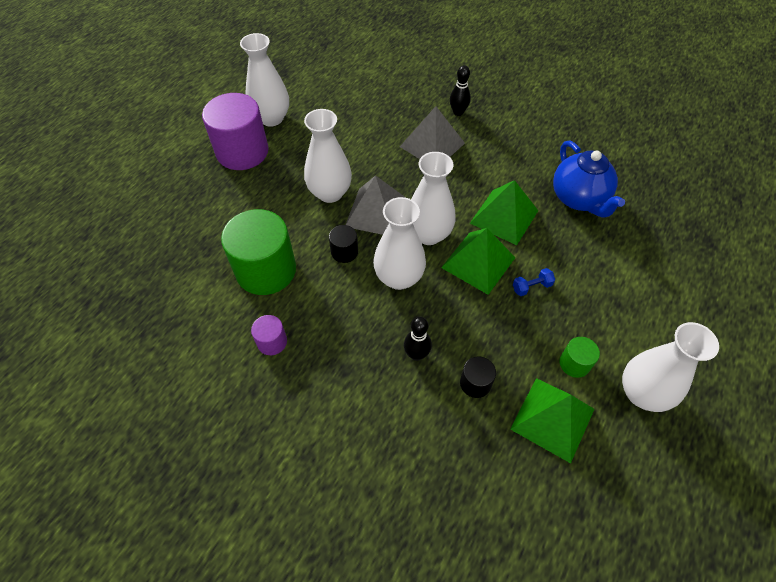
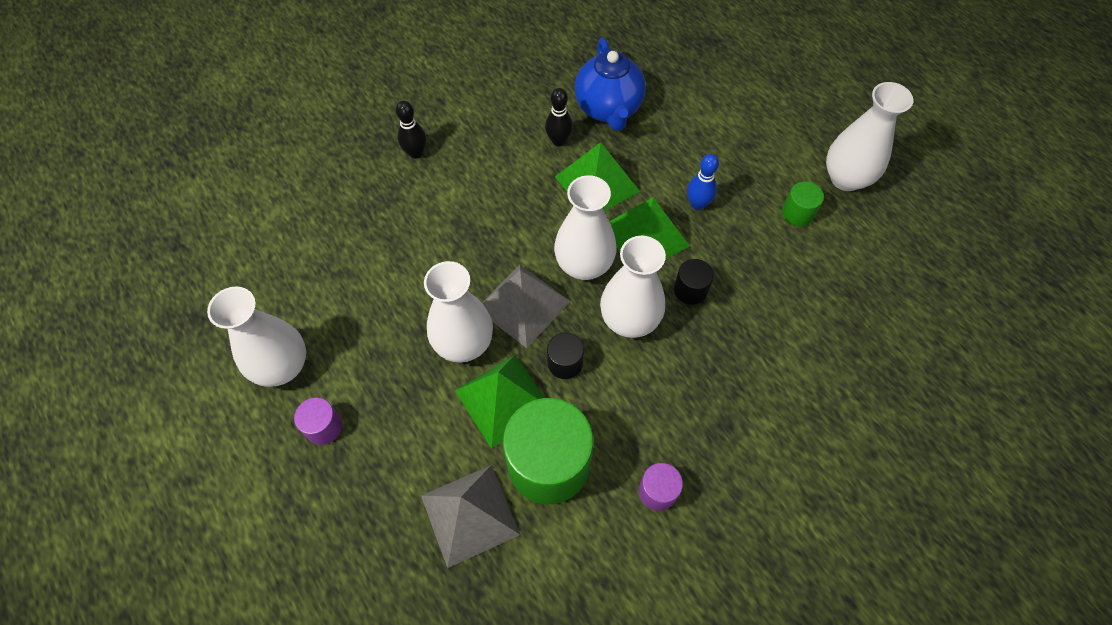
camera: 65 degrees left, 5 degrees up
(242, 152) = (324, 427): purple cylinder -> purple cylinder, size x0.46
(416, 354) = (734, 345): black bowling pin -> black bowling pin (558, 141)
(432, 145) = (451, 202): grey pyramid -> grey pyramid (470, 514)
(475, 383) = (787, 306): black cylinder -> black cylinder (690, 290)
(531, 287) = (697, 204): blue dumbbell -> blue bowling pin
(552, 419) = (847, 259): green pyramid -> green pyramid (503, 400)
(579, 199) = (608, 108): blue teapot -> blue teapot turned 75 degrees clockwise

